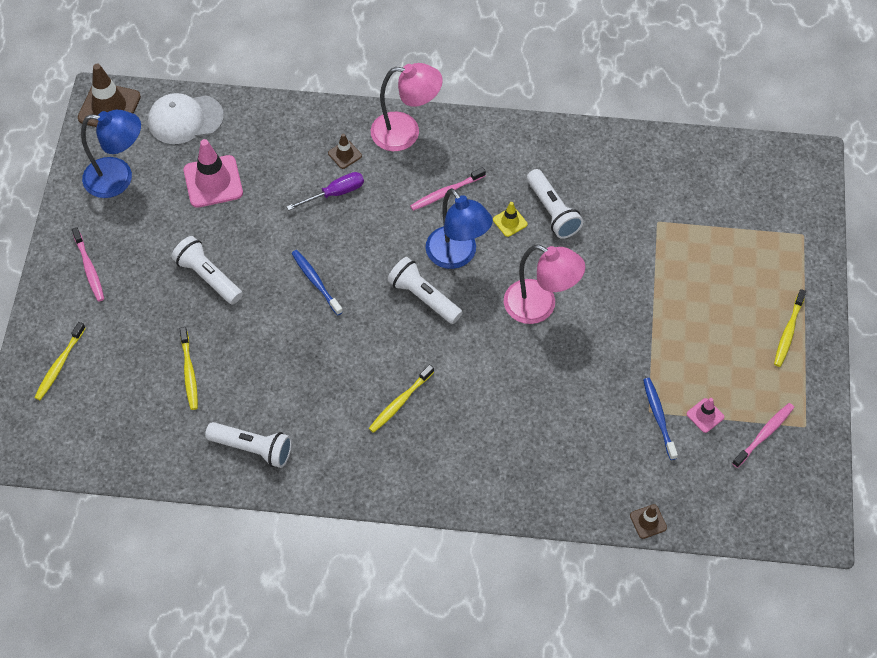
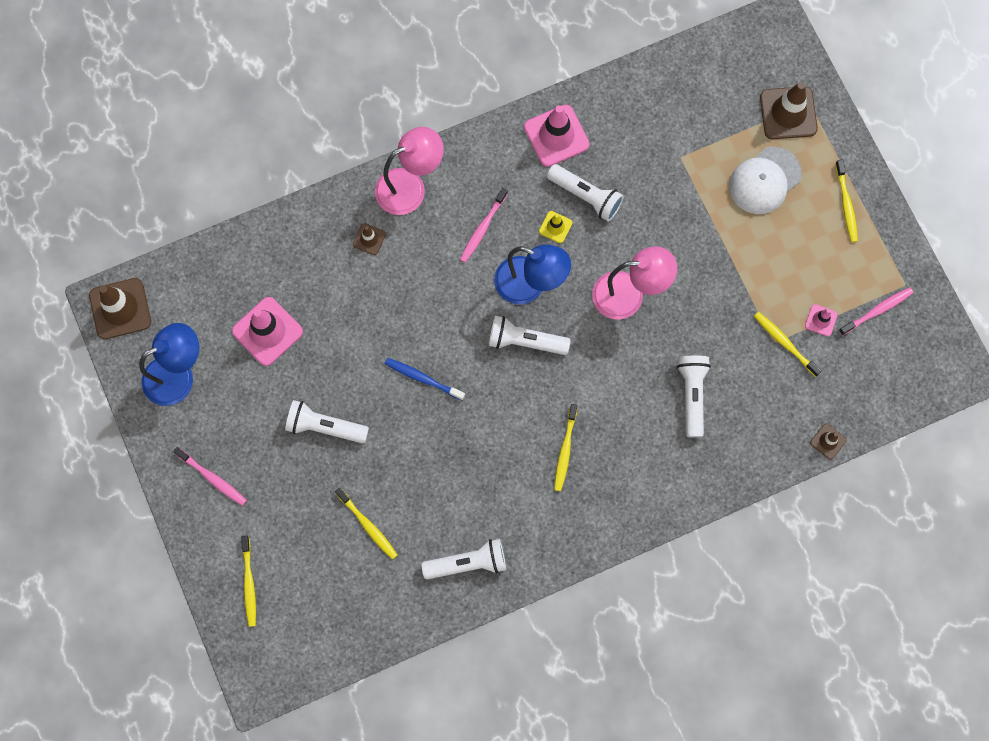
camera: 30 degrees left, 15 degrees up
(185, 119) = (200, 282): white cap -> white cap (764, 180)
(335, 193) = (385, 283): purple screwdriver -> none
(544, 416) = (692, 395): none -> white flashlight
(557, 153) = (556, 136): none -> pink traffic cone
(659, 417) = (785, 343): blue toothbrush -> yellow toothbrush
(764, 434) = (877, 311): pink toothbrush -> pink toothbrush turned 45 degrees clockwise
(778, 233) = (788, 113): none -> brown traffic cone

